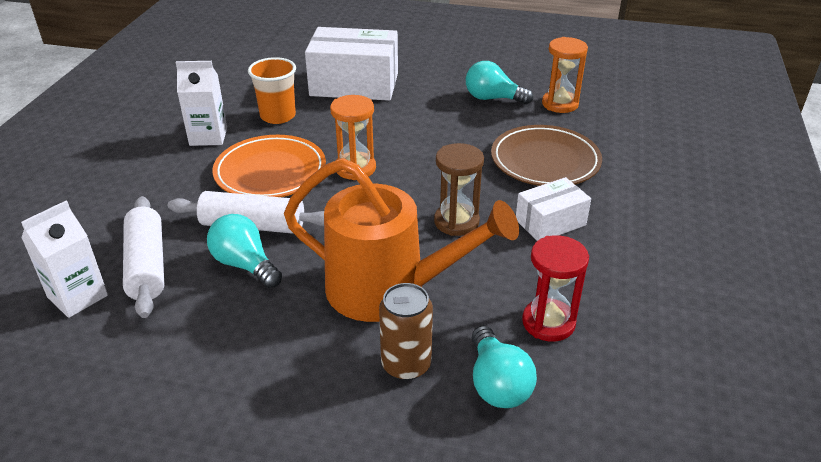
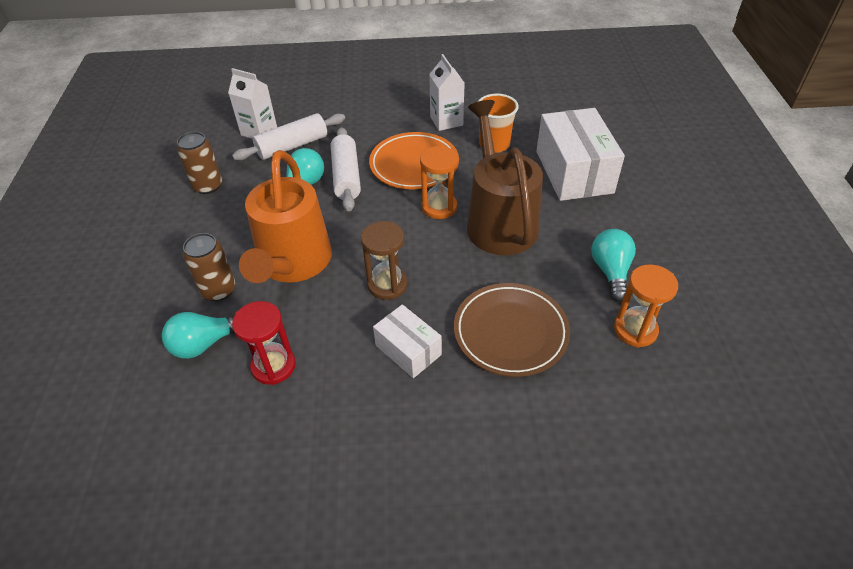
camera: 75 degrees right, 10 degrees up
(170, 365) = (208, 186): none -> brown can
(398, 137) = (499, 221): none -> brown watering can

